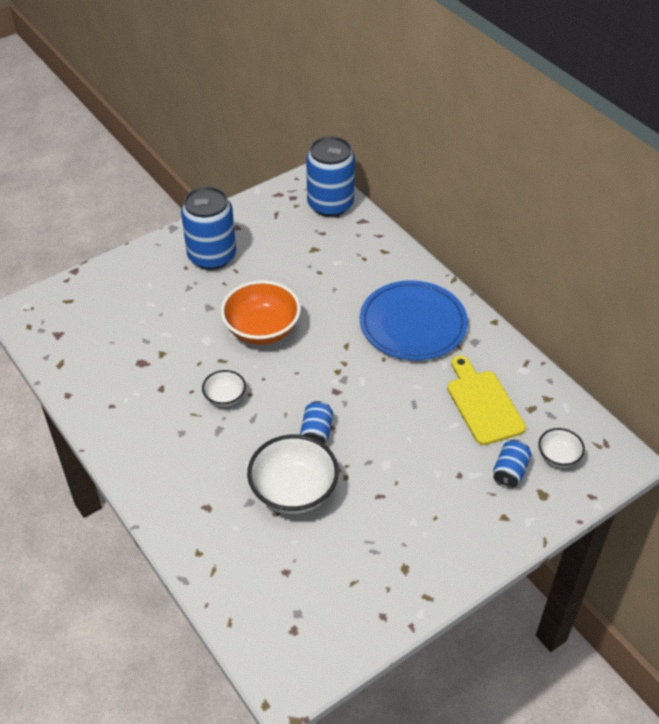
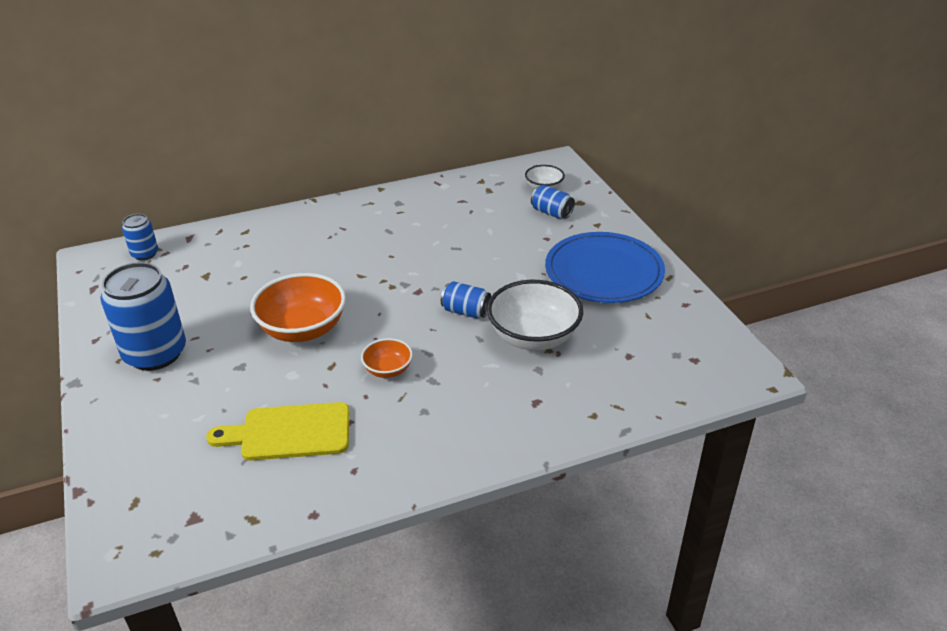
camera: 75 degrees left, 10 degrees down
(225, 397) = (388, 370): white bowl -> orange bowl
(330, 204) = (145, 254): blue can -> blue can, size x0.50
(413, 324) = (356, 231): blue plate -> blue plate (604, 272)
(483, 404) = (473, 212): yellow cutting board -> yellow cutting board (289, 432)

